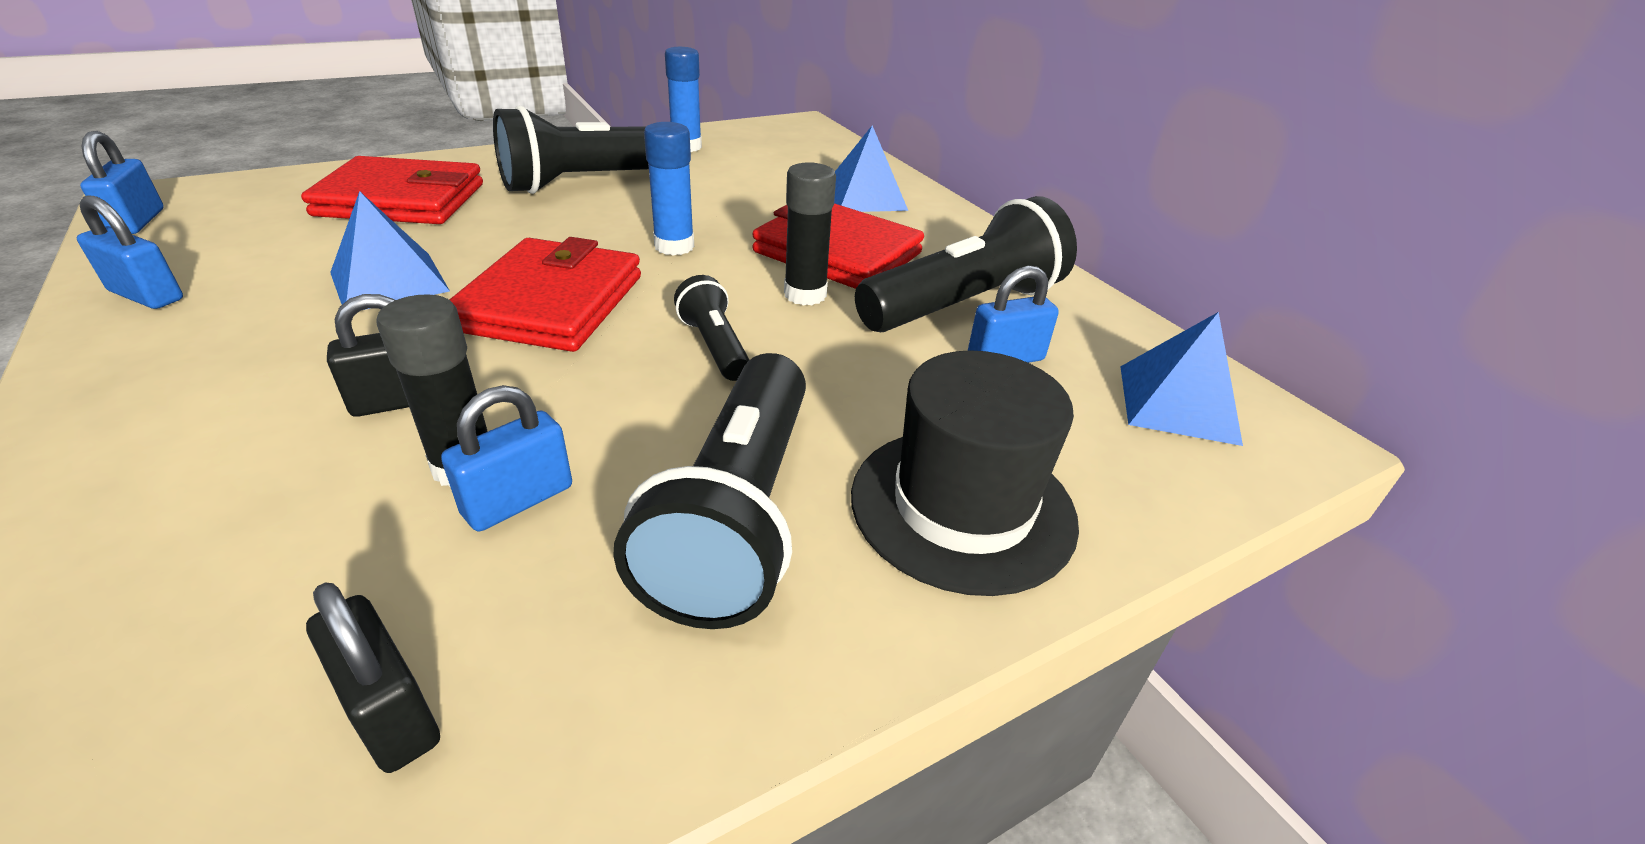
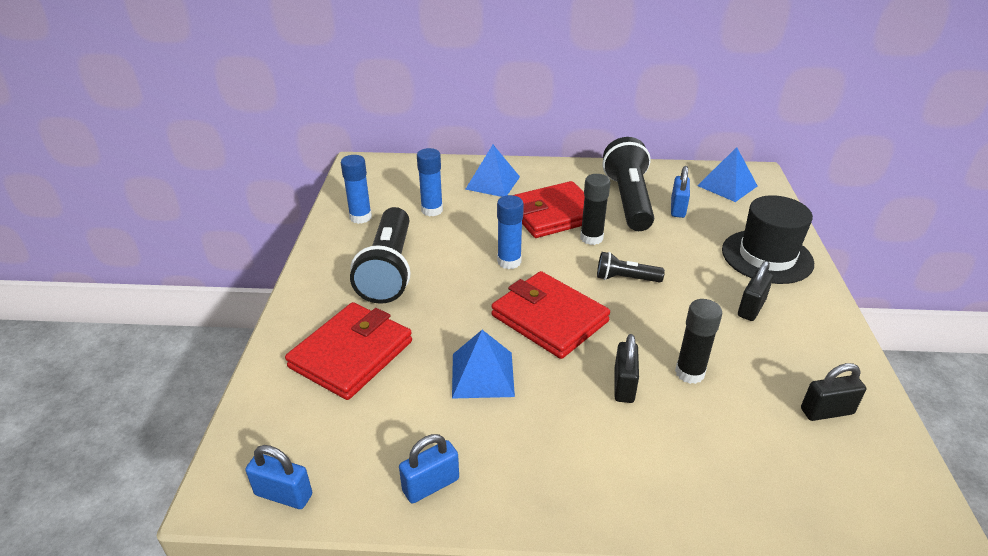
camera: 55 degrees left, 0 degrees up
(518, 500) = (720, 361): blue padlock -> none
(737, 514) = (751, 308): black flashlight -> black padlock
(747, 177) = (432, 210): none -> blue glue stick

